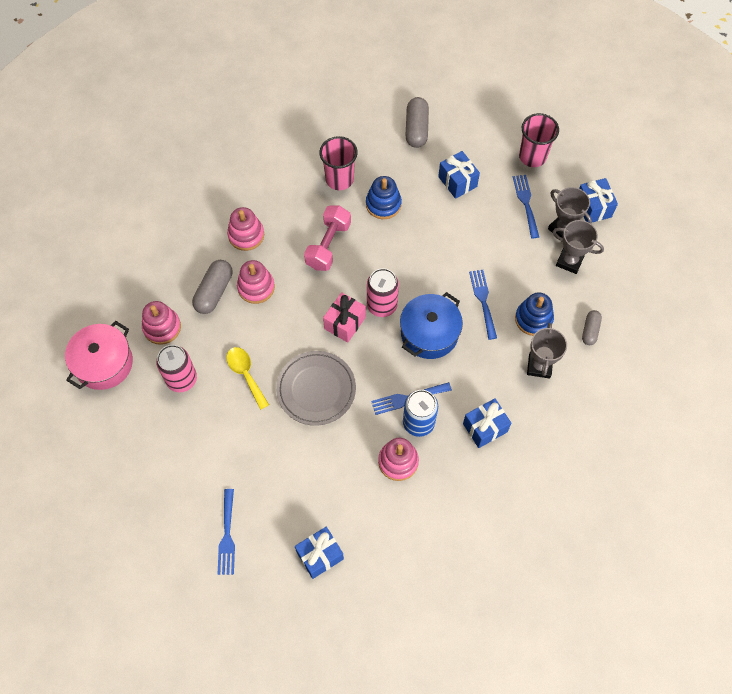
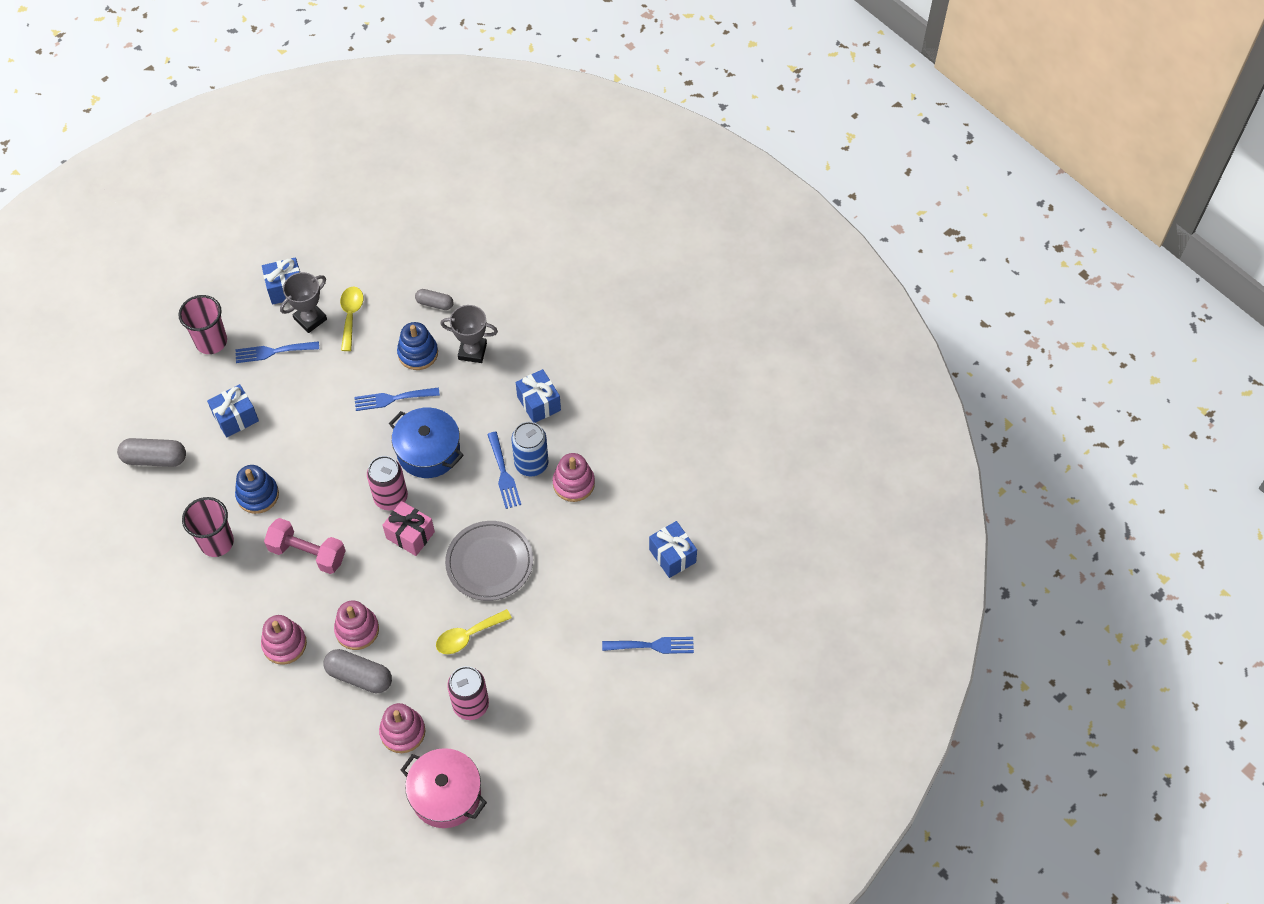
camera: 90 degrees left, 5 degrees down
(569, 261) = (351, 315): grey trophy -> yellow spoon

